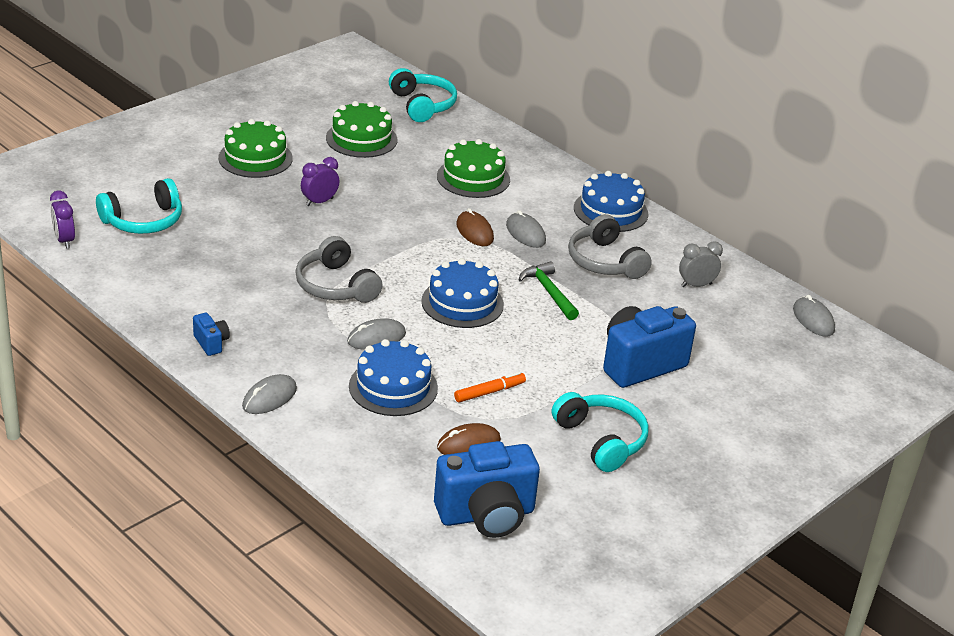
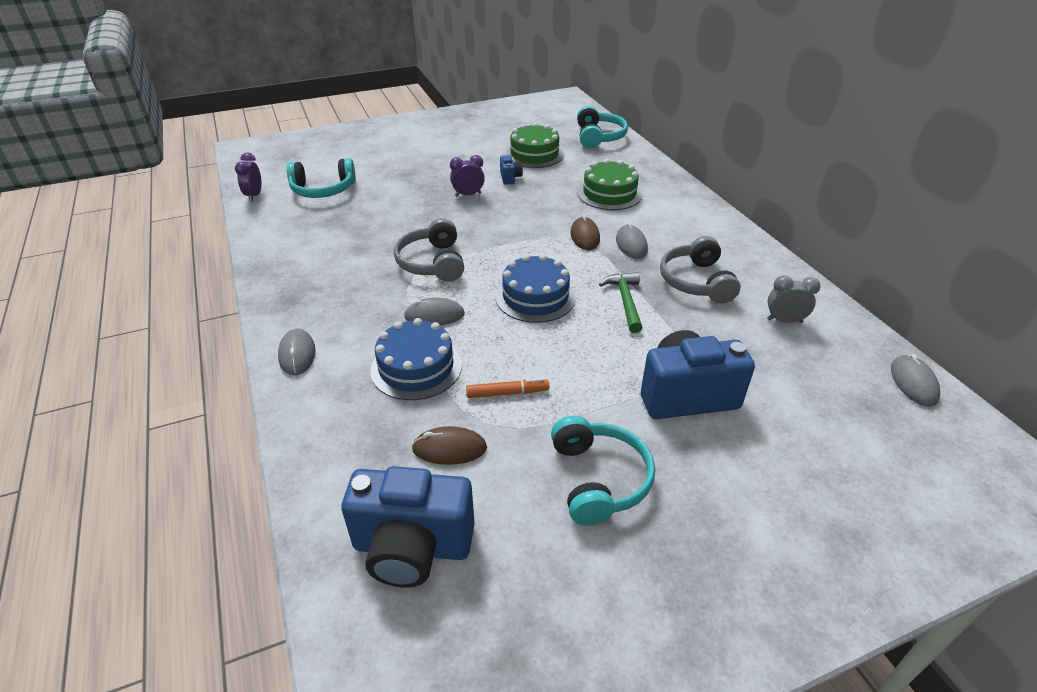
camera: 25 degrees right, 5 degrees up
(211, 343) = (290, 294): blue camera -> blue camera (510, 178)
(255, 158) = (442, 157): green cake -> none
(269, 397) = (297, 354): grey mouse -> grey mouse turned 75 degrees counterclockwise
(610, 211) = (723, 237): blue cake -> none

